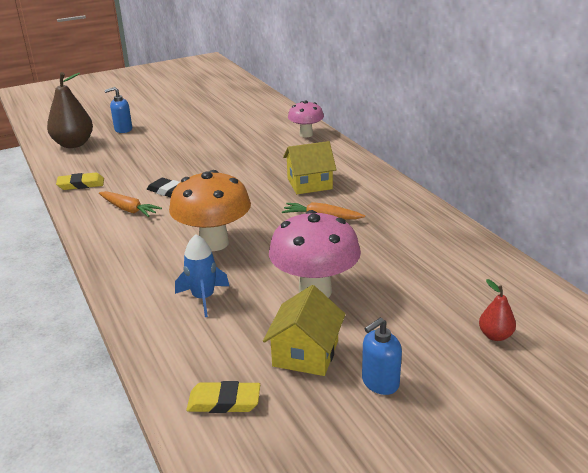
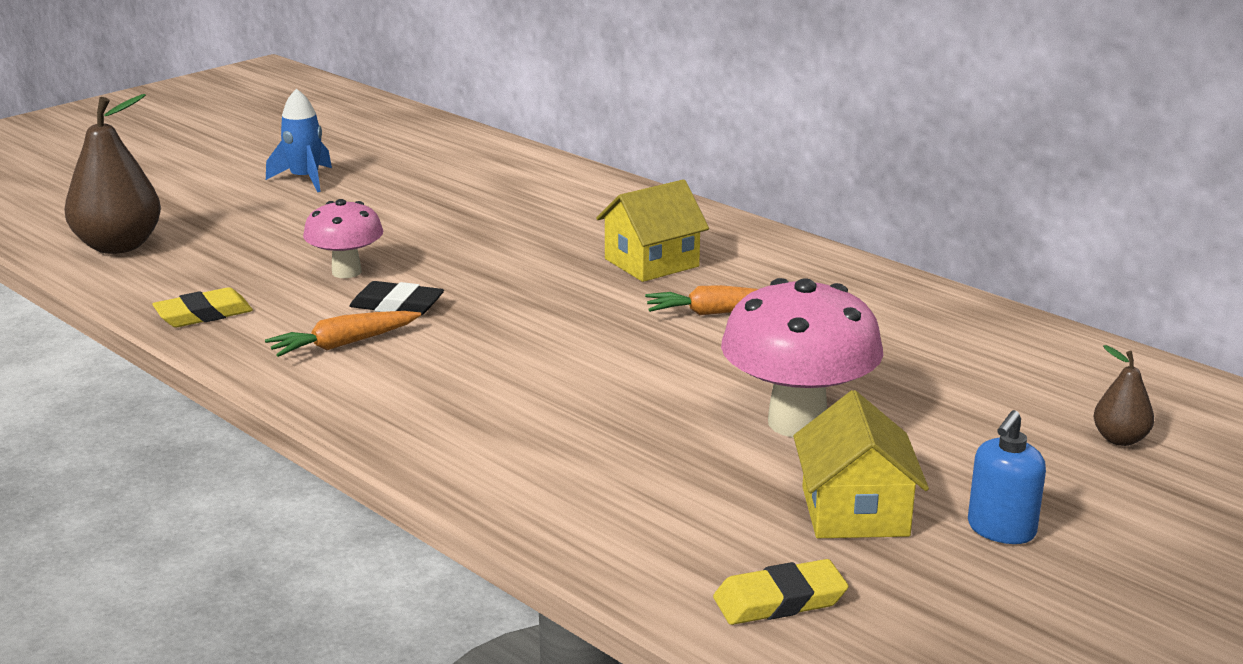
camera: 20 degrees left, 5 degrees down
(123, 129) = (202, 209): blue soap dispenser -> none
(128, 209) = (344, 344): orange carrot -> orange carrot turned 135 degrees clockwise
(203, 298) = (614, 461): blue rocket -> blue rocket (305, 179)
(214, 243) = (558, 376): orange mushroom -> none
(306, 134) = (578, 184): pink mushroom -> pink mushroom (346, 272)
(495, 335) = (1120, 439): red pear -> brown pear

